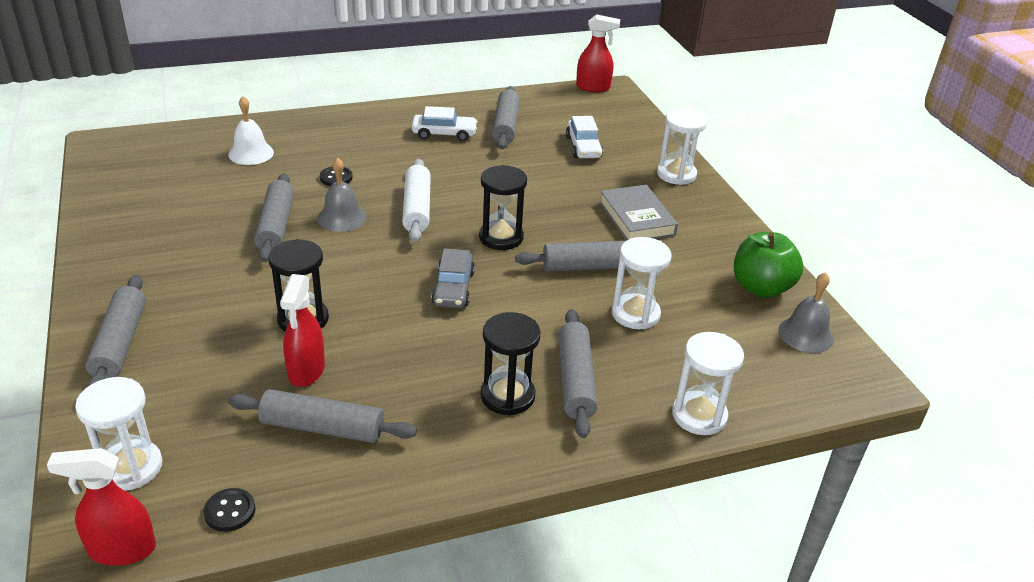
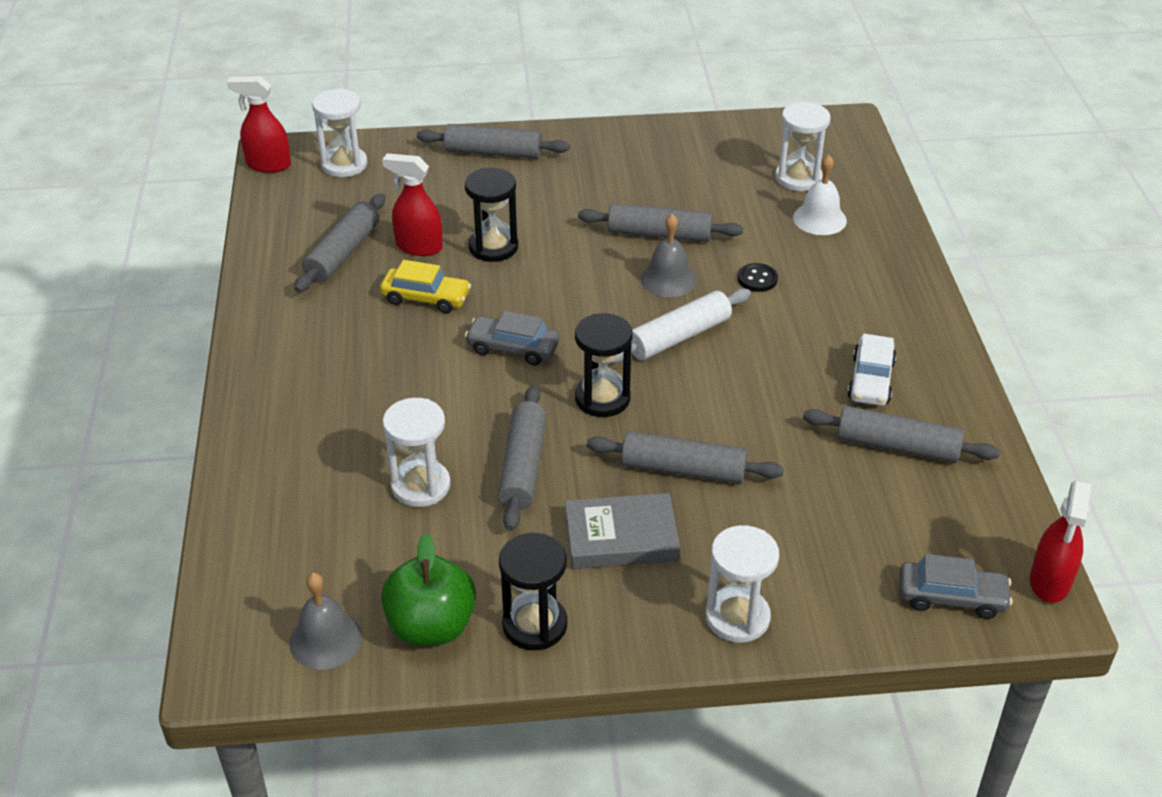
camera: 105 degrees right, 5 degrees up
(121, 549) = (268, 165): red spray bottle -> red spray bottle turned 90 degrees counterclockwise
(230, 511) = (277, 208): black button -> none
(392, 351) = (426, 298): none -> yellow car
(417, 208) = (679, 337): white rolling pin -> white rolling pin turned 45 degrees counterclockwise
(507, 396) = (333, 364): black hourglass -> black hourglass (534, 625)
(575, 380) = (333, 414): grey rolling pin -> grey rolling pin (683, 469)
(583, 147) = (829, 523): white car -> none
(620, 113) = (951, 597): none -> grey car
(699, 415) = (243, 495): white hourglass -> white hourglass (798, 178)

